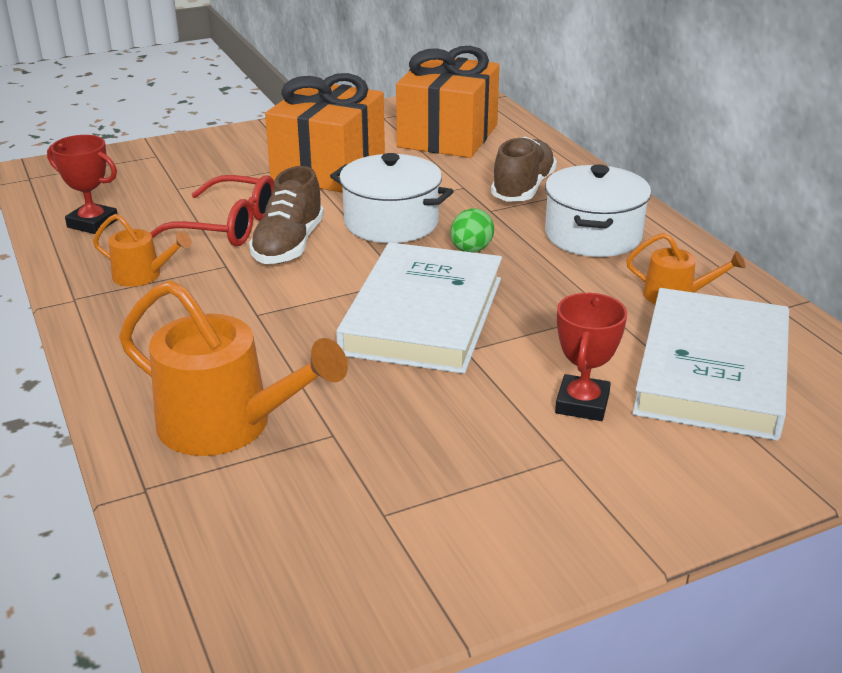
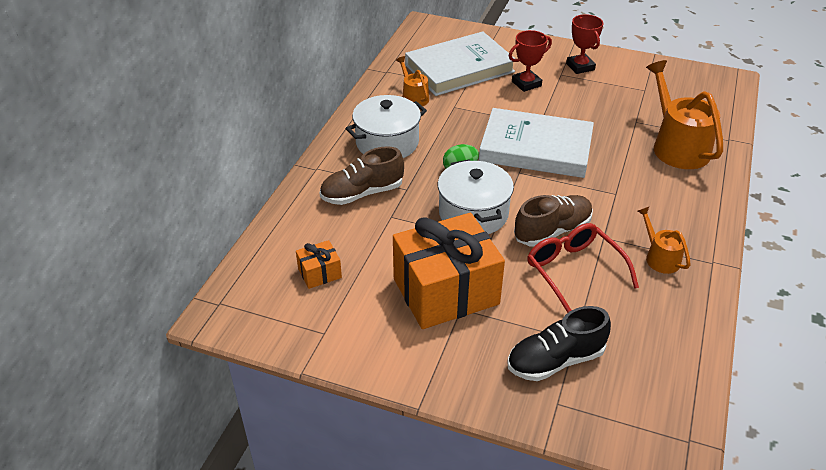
camera: 135 degrees left, 10 degrees up
(92, 223) = (665, 333): red trophy -> red trophy (580, 67)
(181, 172) = (555, 360): none -> black shoe
(423, 315) = (536, 148): white book -> white book turned 45 degrees clockwise
(448, 136) = (319, 273): orange gift -> orange gift, size x0.43

